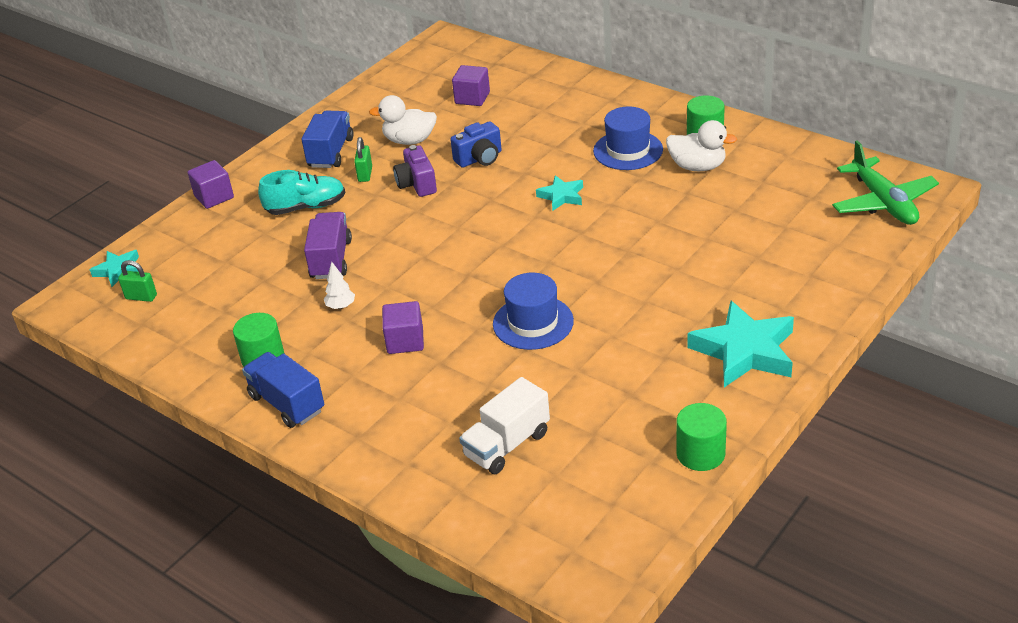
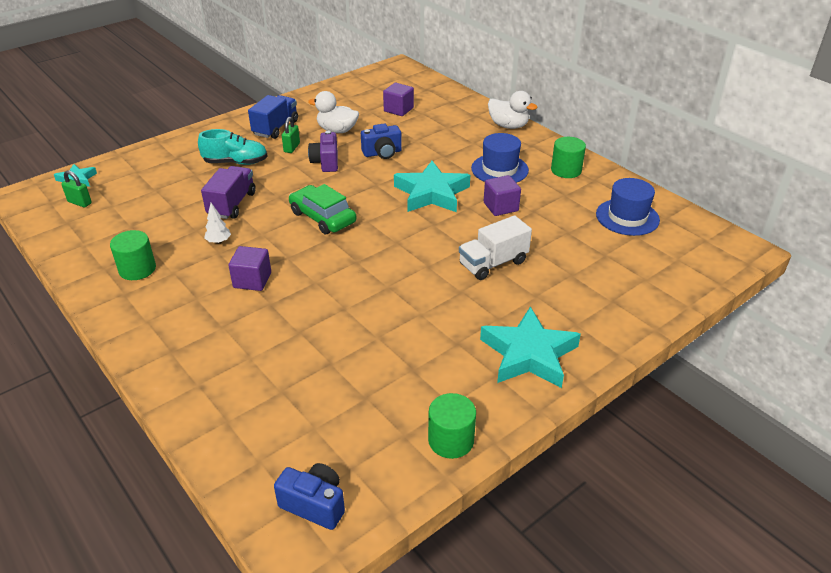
camera: 10 degrees right, 0 degrees up
(214, 197) = (175, 142): purple cube -> purple cube (501, 207)
(287, 403) = (133, 310): blue truck -> none
(448, 252) = (322, 217): none -> green car
(507, 445) = (287, 389): white truck -> white truck (493, 263)
(533, 322) = (361, 288): blue hat -> blue hat (627, 217)
(561, 196) = (431, 193): turquoise star -> turquoise star, size x1.90
(592, 544) = (314, 504): none -> blue camera
(697, 166) = (550, 192): white duck -> white duck (508, 126)
(883, 202) = (698, 252): green plane -> none

